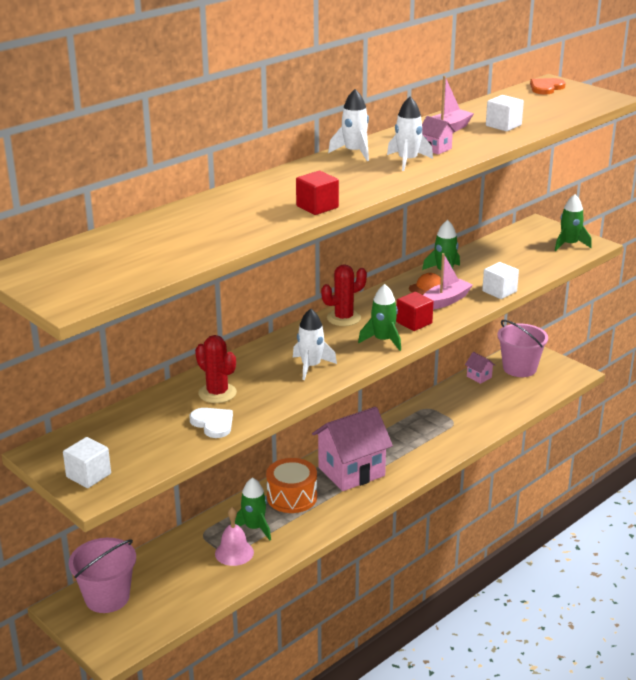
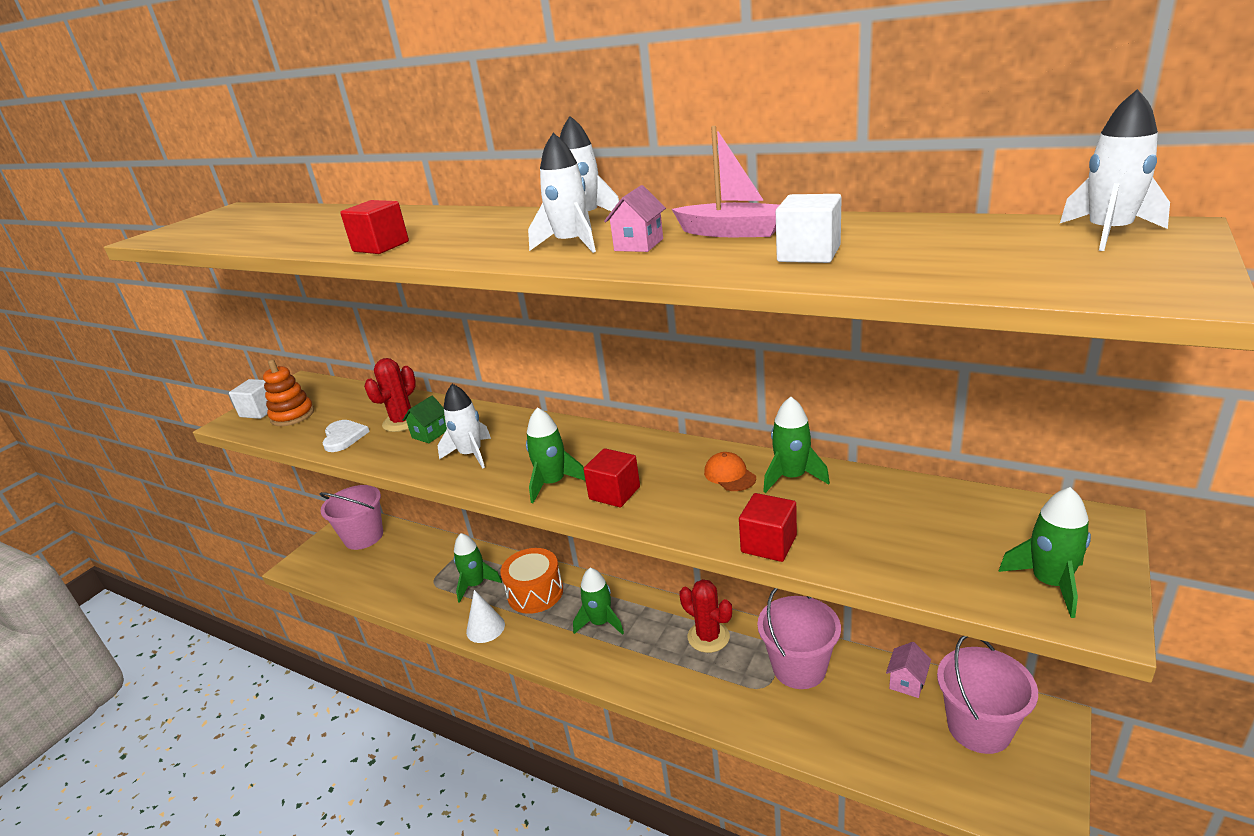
camera: 75 degrees right, 0 degrees up
(128, 454) = (292, 415): none -> orange stacking toy
(213, 423) = (343, 437): white heart -> white heart turned 45 degrees counterclockwise
(234, 552) = (434, 585): pink bell -> none
(256, 381) = (430, 434): none -> green house
(314, 528) = (485, 628): none -> white cone
(343, 318) = (599, 441): red cactus -> red cactus (708, 637)
(351, 471) = (600, 622): pink house -> green rocket
(426, 287) = (729, 475): orange cap -> orange cap turned 150 degrees counterclockwise
(445, 301) = (697, 502): pink boat -> none
(446, 406) = (799, 667): none -> pink bucket
(499, 291) = (768, 544): white cube -> red cube
(546, 88) = (1108, 233): orange heart -> white rocket

